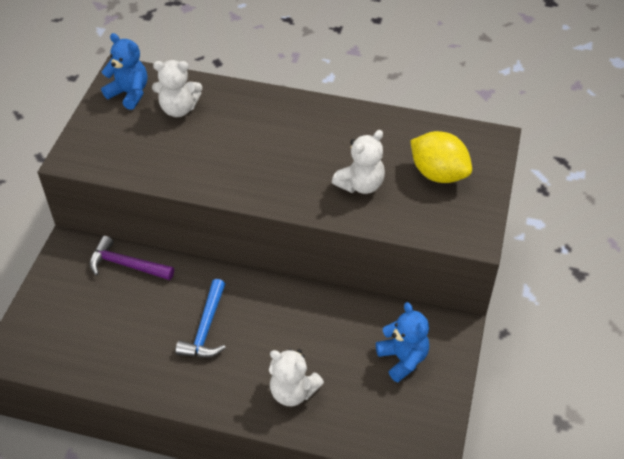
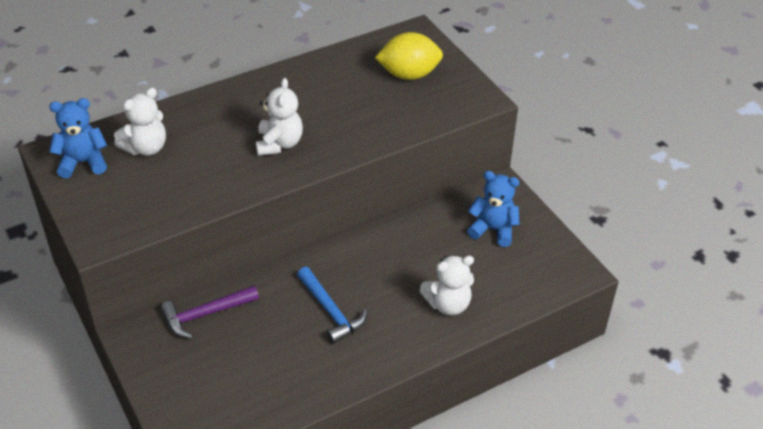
camera: 45 degrees left, 5 degrees down
(360, 185) = (365, 114): white teddy bear -> white teddy bear (279, 144)

